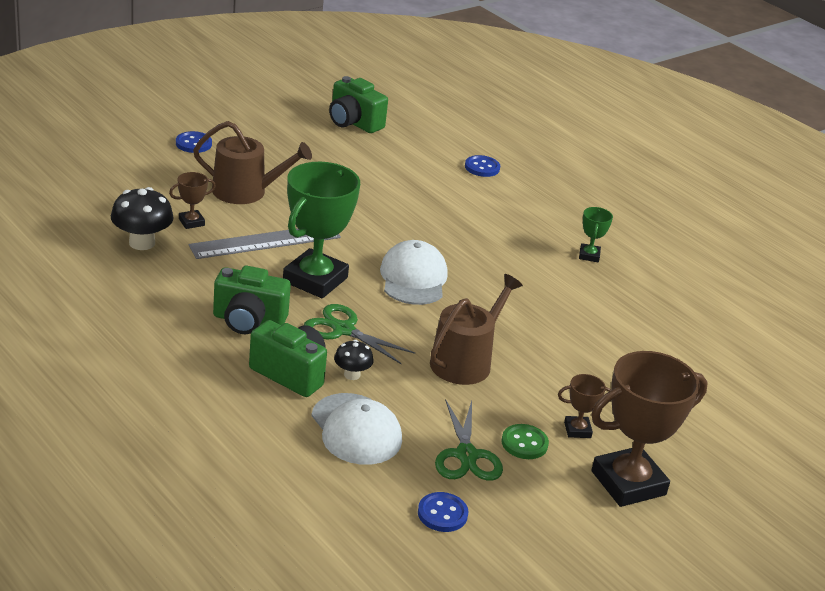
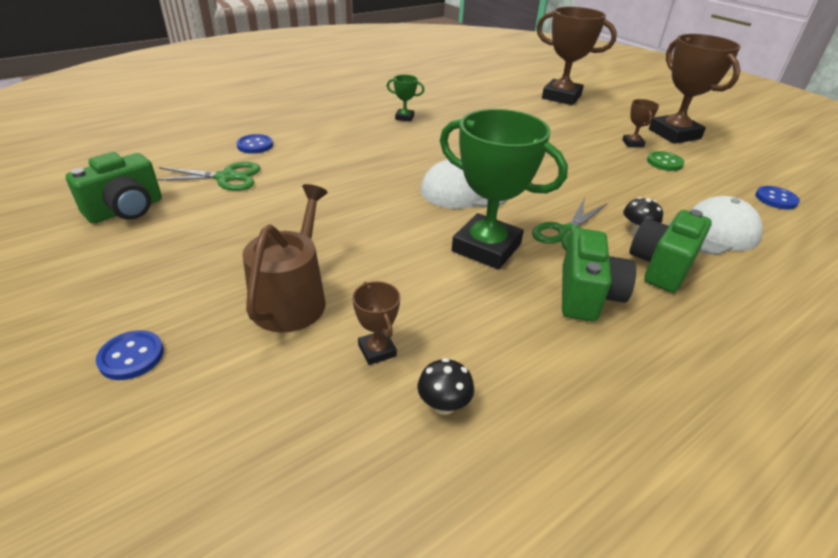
camera: 85 degrees left, 5 degrees up
(142, 243) = (443, 405): black mushroom -> black mushroom, size x0.58
(265, 241) = (415, 282): grey ruler -> none
(465, 361) = (579, 177): brown watering can -> none
(466, 455) = (699, 185): green scissors -> green scissors (226, 177)
(731, 399) = (561, 97): none -> brown trophy

